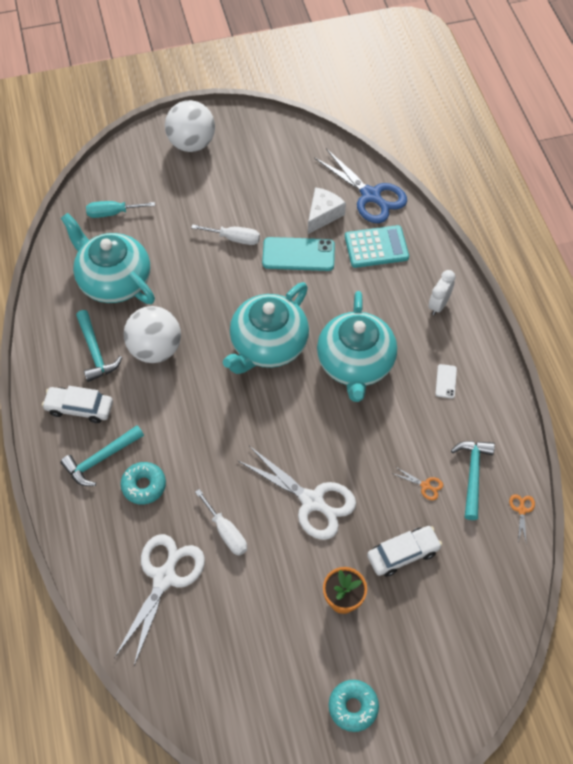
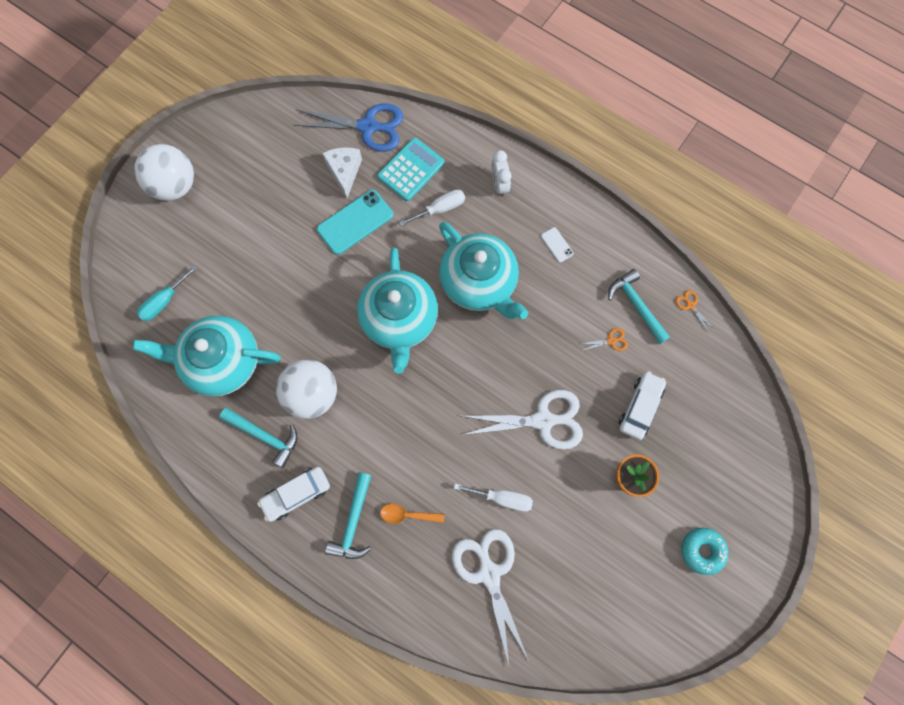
camera: 40 degrees left, 15 degrees up
(144, 486) = (407, 515): turquoise donut -> orange spoon
(234, 238) = (290, 247): white screwdriver -> white screwdriver (440, 209)

